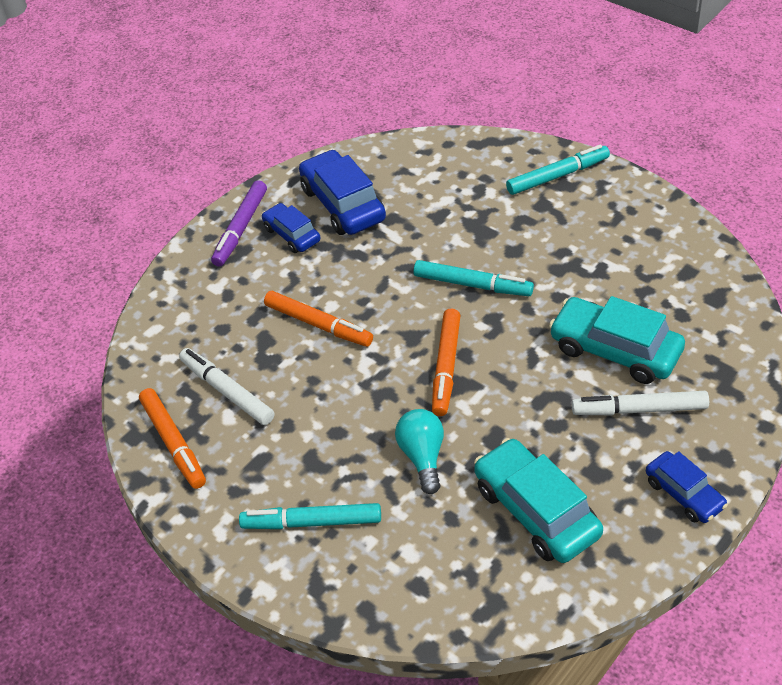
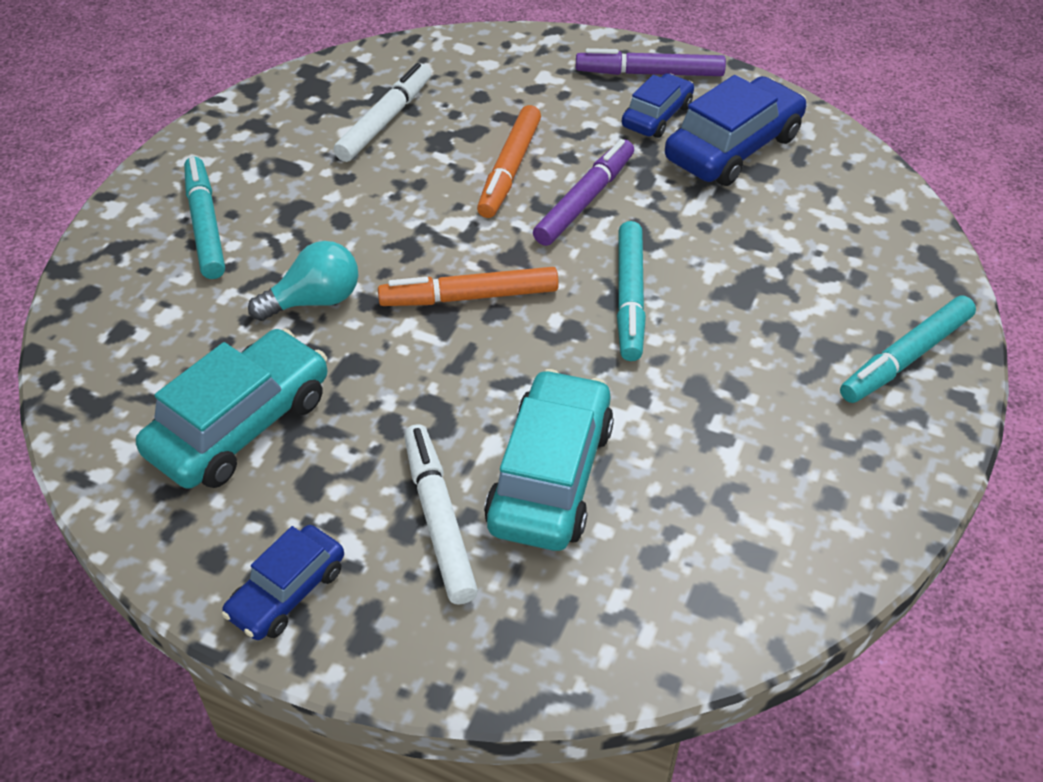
camera: 70 degrees right, 0 degrees up
(174, 443) = (304, 99): orange marker -> none
(368, 289) = (585, 200): none -> purple marker
(557, 176) = (905, 358): turquoise marker -> turquoise marker turned 90 degrees clockwise

